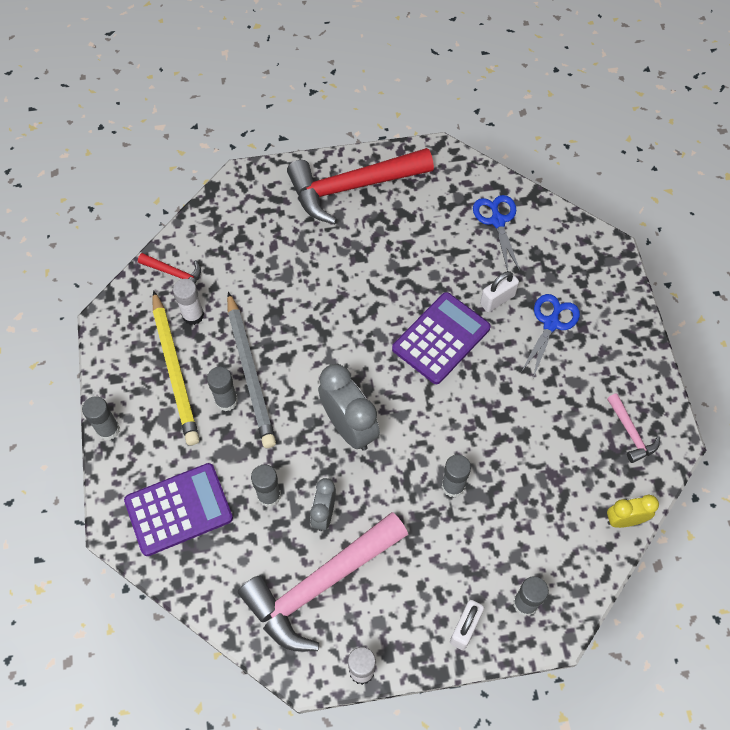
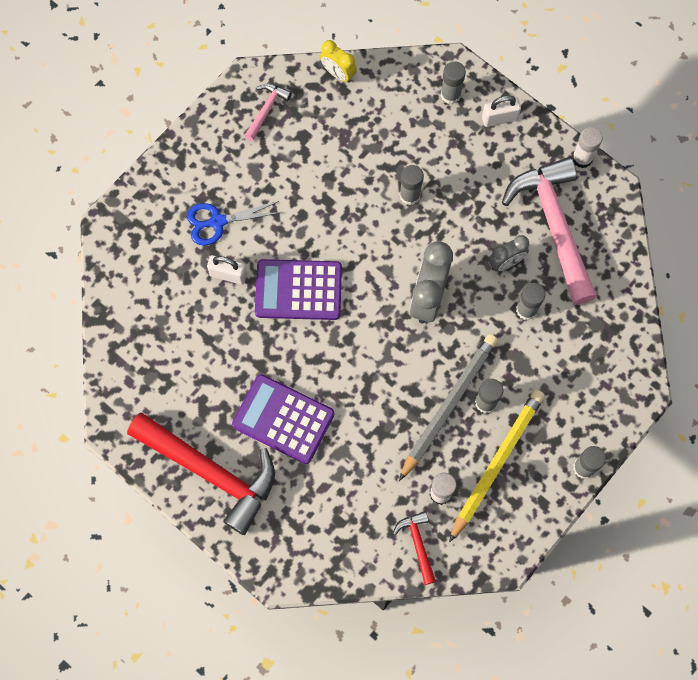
camera: 130 degrees left, 10 degrees up
(179, 509) = (591, 361): purple calculator -> purple calculator (283, 419)
(320, 585) = (554, 226): pink hammer -> pink hammer turned 120 degrees counterclockwise
(497, 221) = (150, 328): blue scissors -> none

